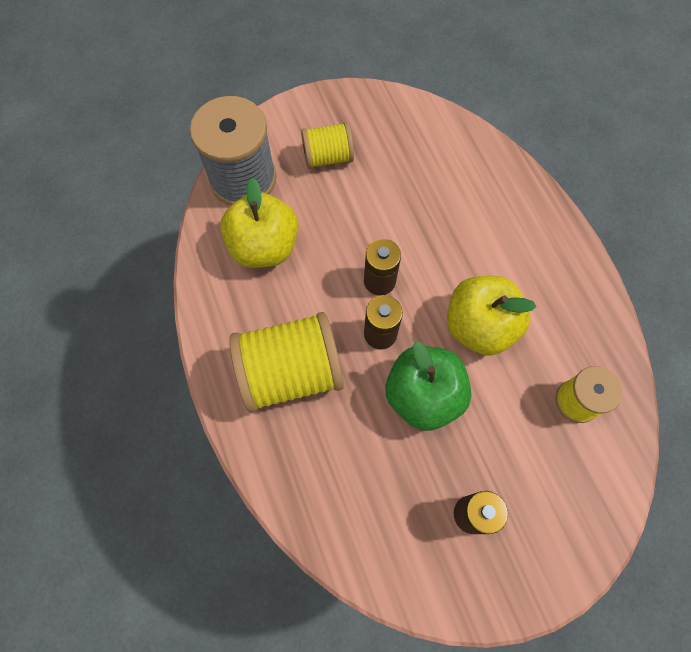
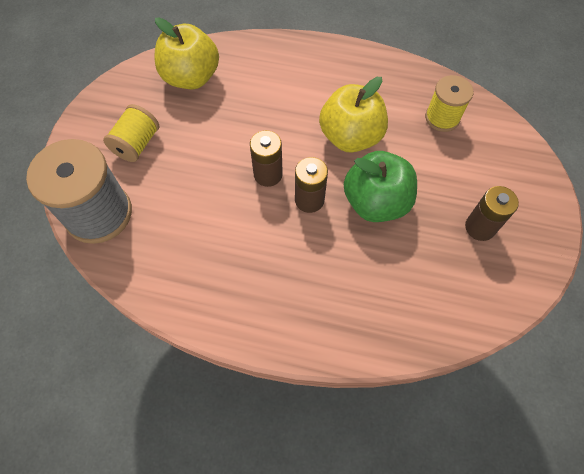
camera: 55 degrees left, 5 degrees down
(264, 246) = (172, 234): yellow apple -> yellow apple (191, 77)
(290, 372) = (293, 280): yellow spool -> none

